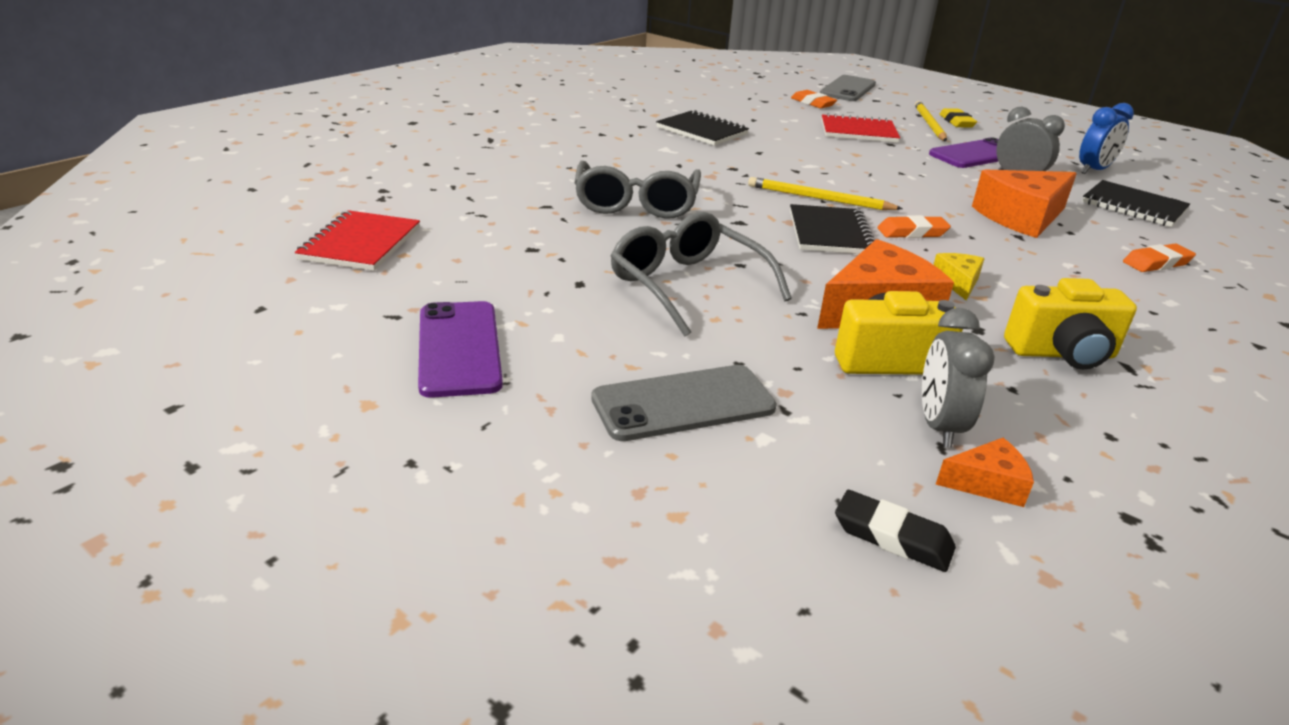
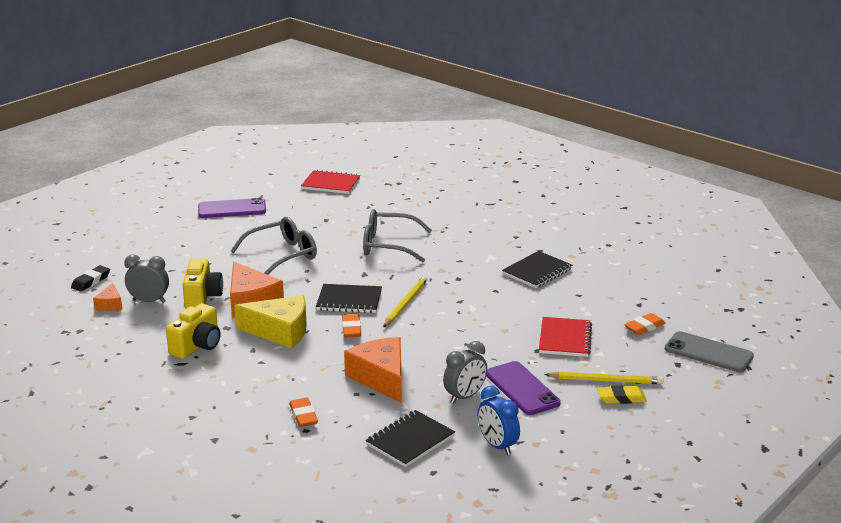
camera: 95 degrees right, 5 degrees down
(683, 403) = (181, 250): grey phone -> none
(958, 282) = (280, 331): yellow cheese -> yellow cheese, size x2.03
(1062, 354) = (197, 346): yellow camera -> yellow camera turned 150 degrees counterclockwise

